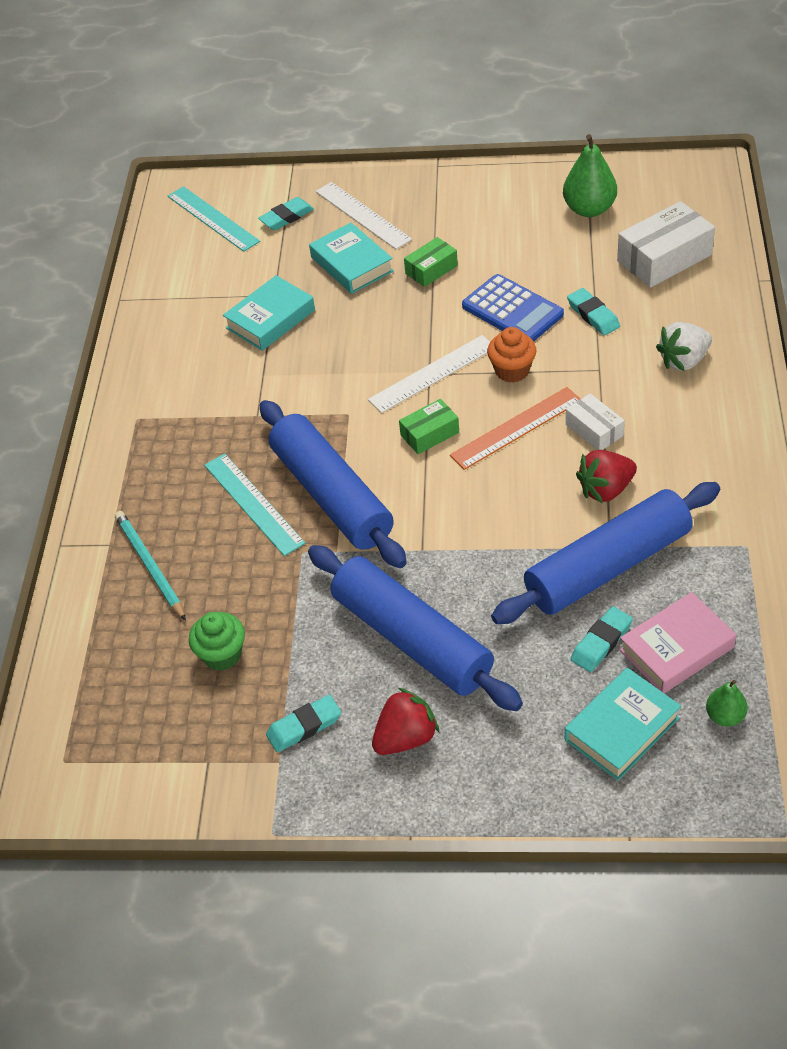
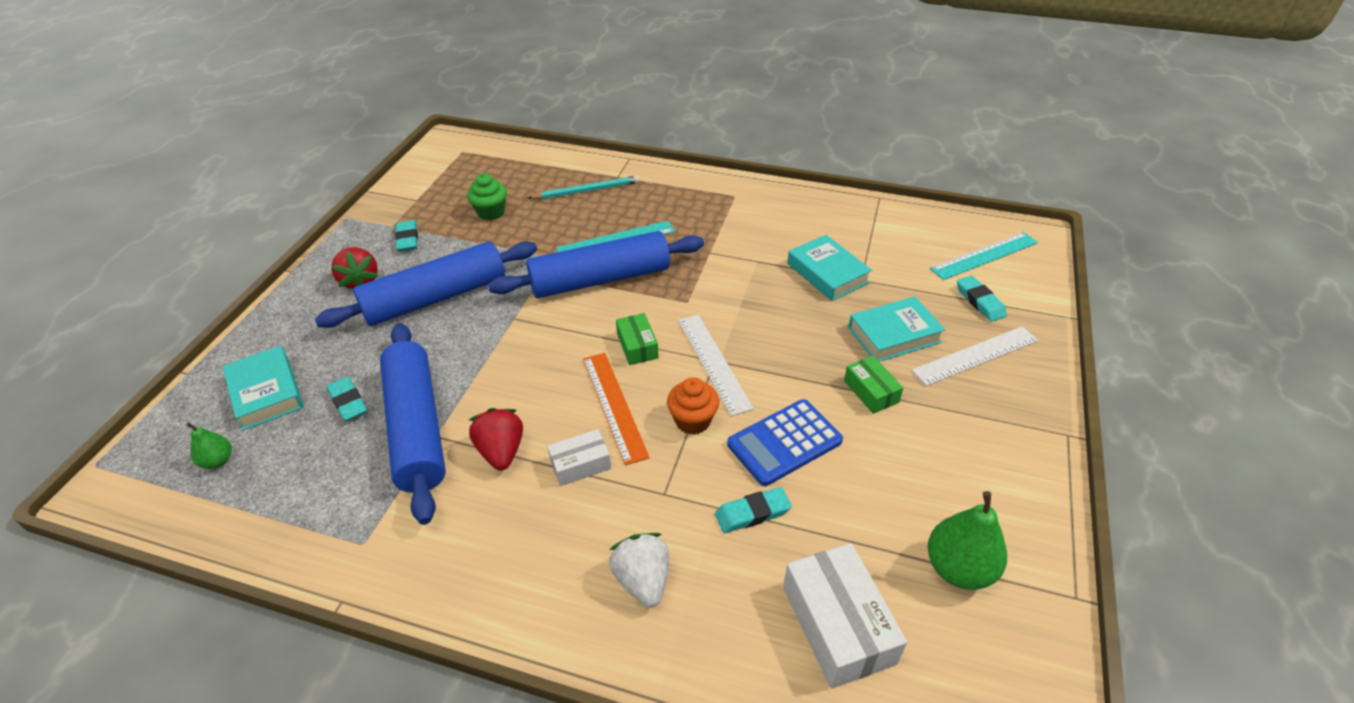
camera: 100 degrees right, 5 degrees down
(676, 649) = (302, 449): pink book -> none

